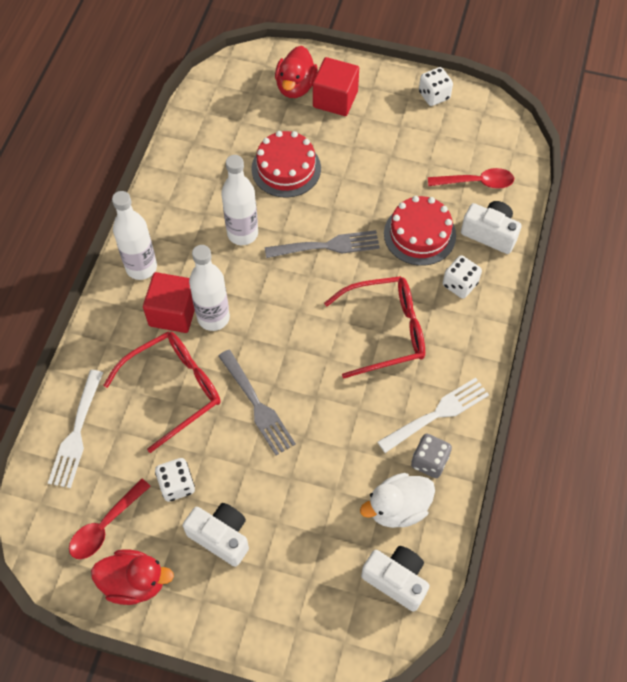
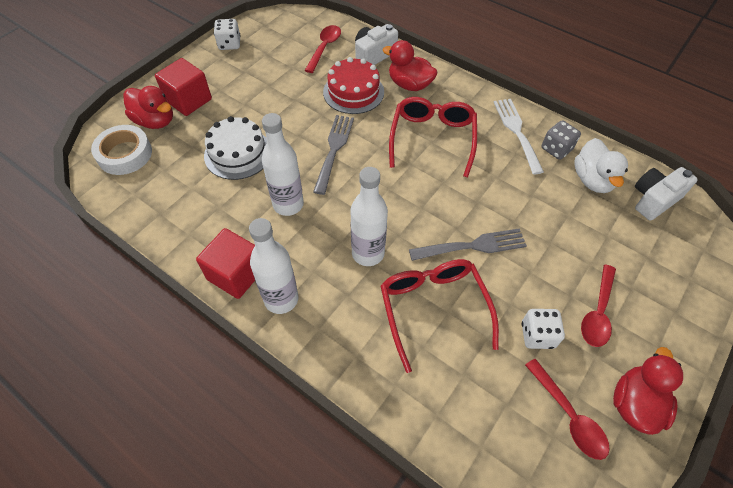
camera: 70 degrees left, 5 degrees down
(76, 433) = (454, 417): white fork -> none
(173, 313) = (347, 285): red cube -> red cube (236, 274)
(221, 537) = (597, 313): white camera -> red spoon
(246, 84) = (125, 154): none -> white tape
(286, 168) = (238, 153): red cake -> white cake
(460, 284) = (409, 84): white dice -> red duck

